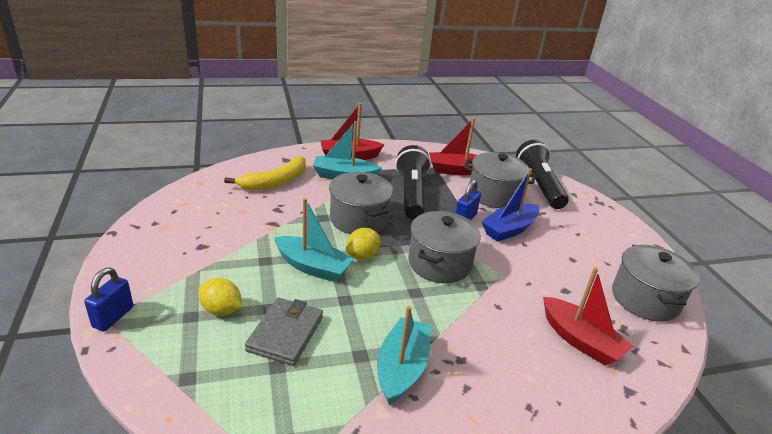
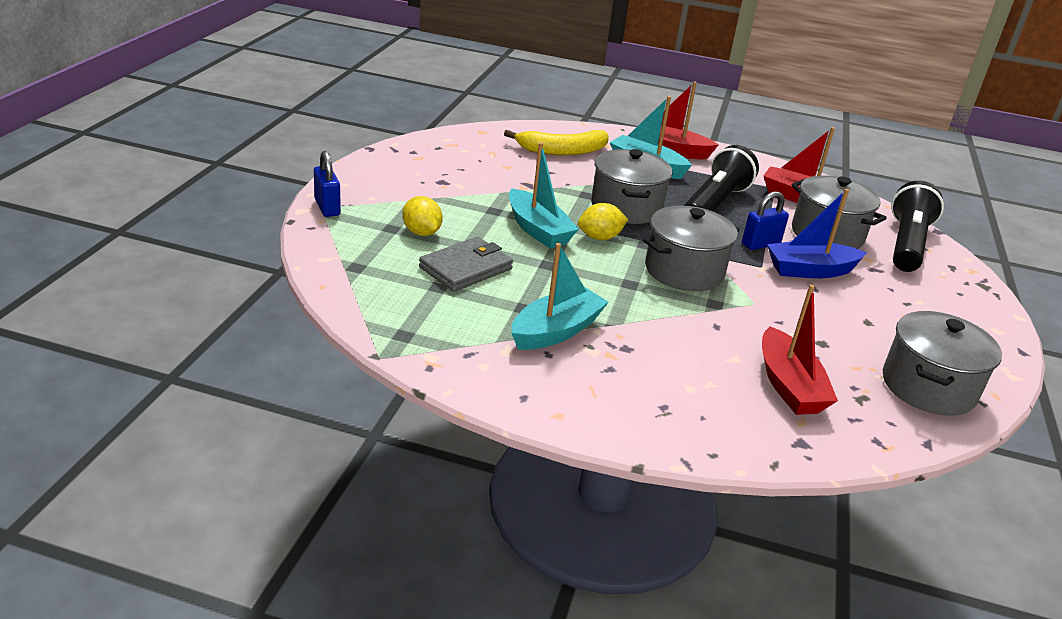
camera: 30 degrees right, 0 degrees up
(113, 317) = (327, 207): blue padlock -> blue padlock turned 75 degrees counterclockwise

